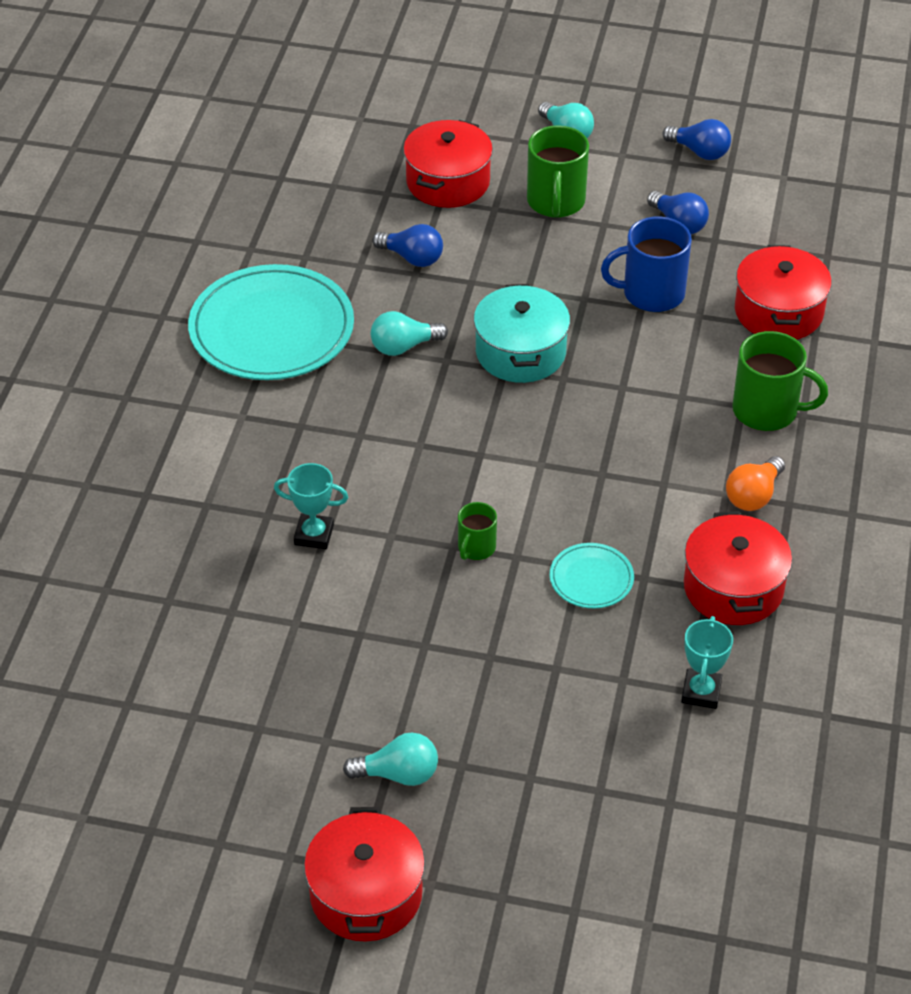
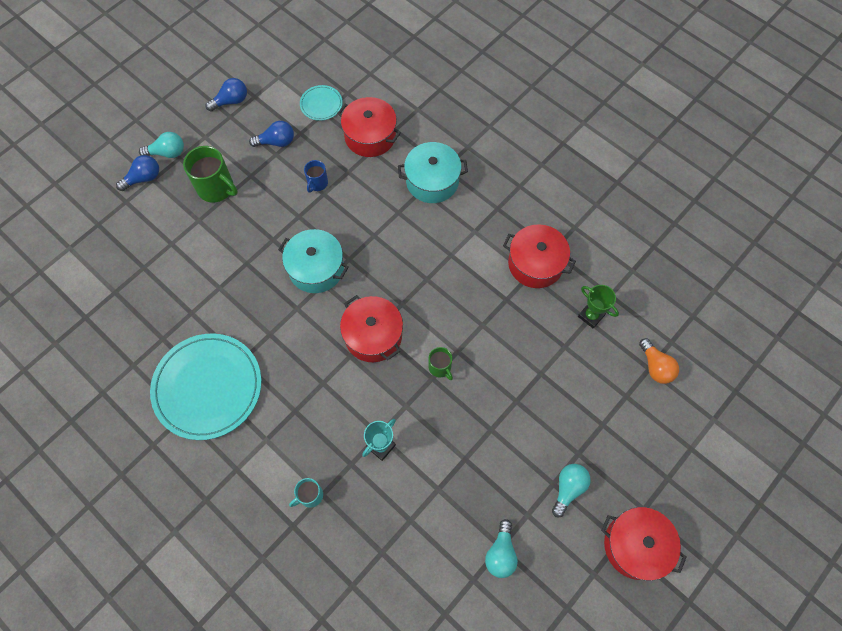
camera: 60 degrees left, 20 degrees up
(197, 493) = (310, 495): none -> turquoise mug
(403, 346) = (271, 324): turquoise light bulb -> turquoise light bulb (500, 553)
(412, 258) = (205, 282): blue light bulb -> blue light bulb (143, 178)
(448, 182) = (159, 231): red pot -> red pot (373, 335)
(591, 578) = (493, 324): turquoise plate -> turquoise plate (321, 104)
(651, 293) = (317, 183): blue mug -> blue mug, size x0.56
(701, 692) = (591, 316): turquoise trophy -> green trophy
(753, 495) = (483, 220): orange light bulb -> orange light bulb (655, 366)
(767, 410) = (432, 181): green mug -> turquoise pot

